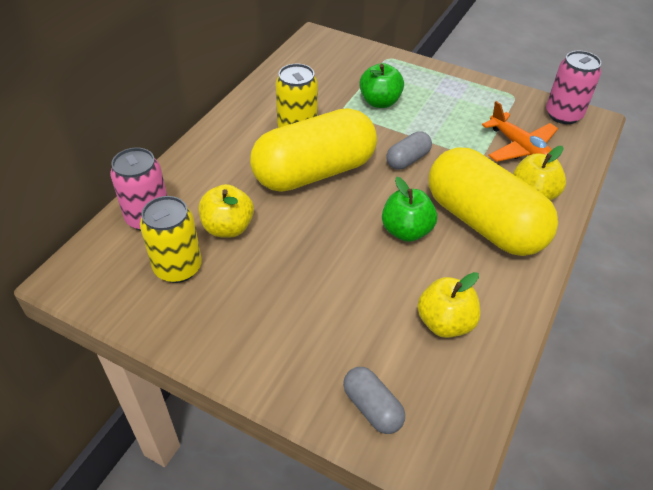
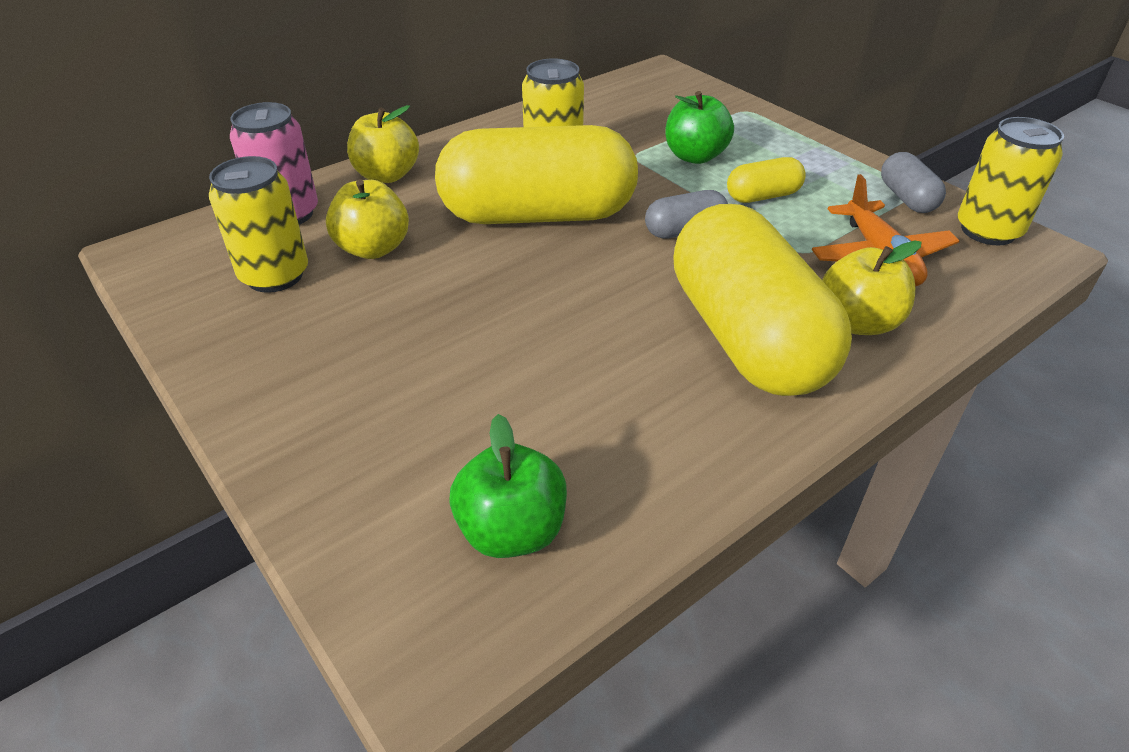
camera: 25 degrees right, 5 degrees down
(372, 407) = (383, 528): grey capsule -> grey capsule (907, 198)
(406, 231) = (615, 316): green apple -> green apple (511, 531)
(436, 122) = (762, 196): none -> yellow capsule
(445, 323) = (583, 452): yellow apple -> yellow apple (387, 175)
(563, 115) = (988, 231): pink can -> yellow can

